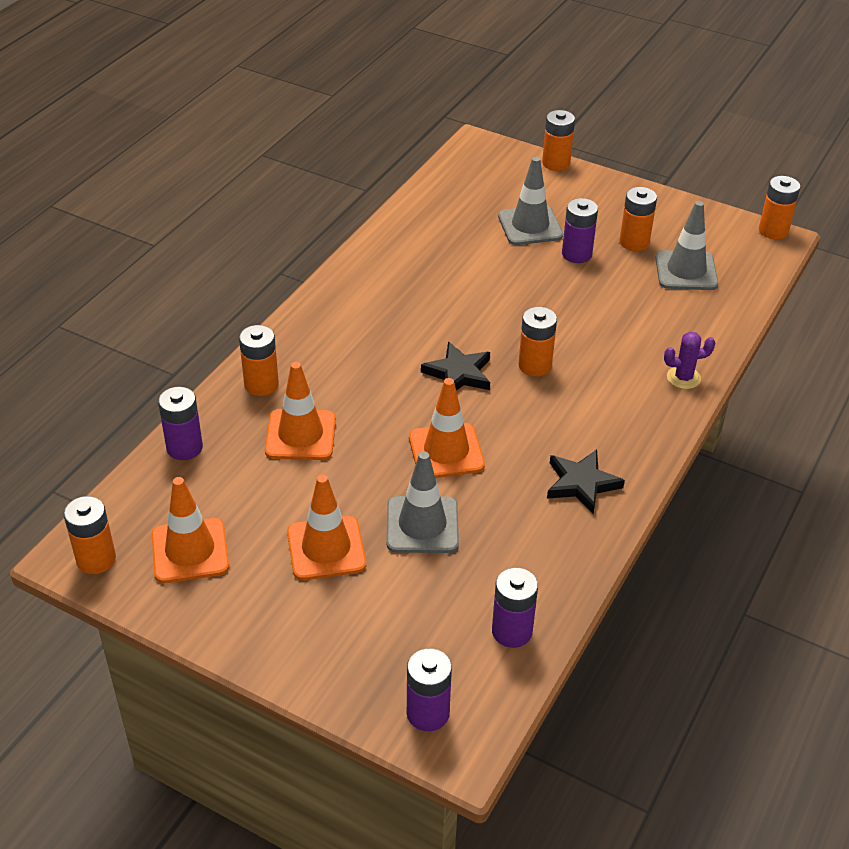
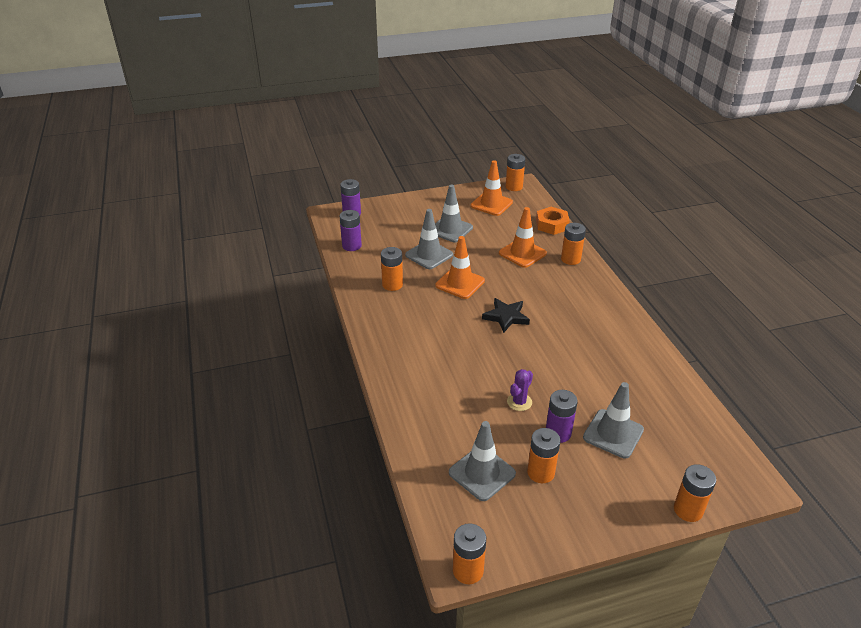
camera: 135 degrees right, 5 degrees down
(184, 448) = (551, 225): purple battery -> orange nut
(326, 548) = (450, 229): orange traffic cone -> grey traffic cone
(535, 365) = (479, 345): orange battery -> orange battery (392, 285)
(581, 484) = (387, 307): black star -> none
(683, 378) = (399, 391): purple cactus -> purple cactus (519, 402)

